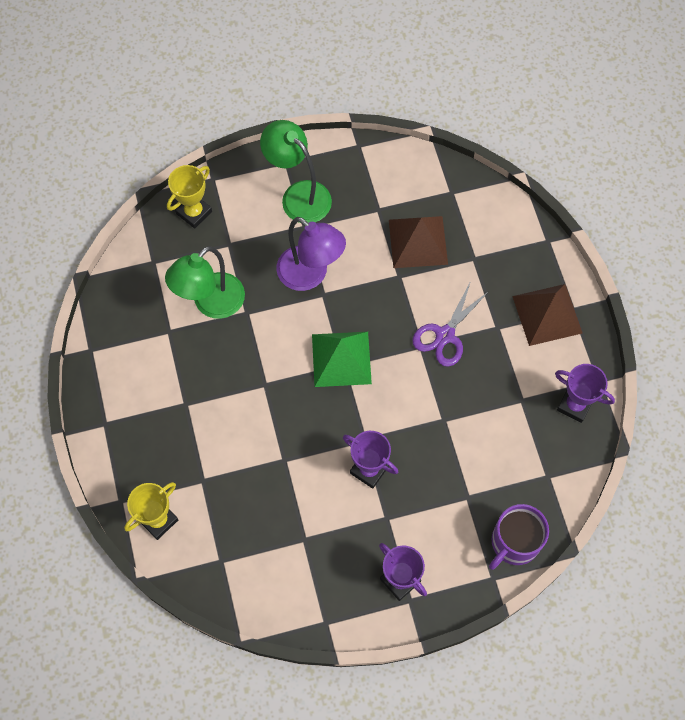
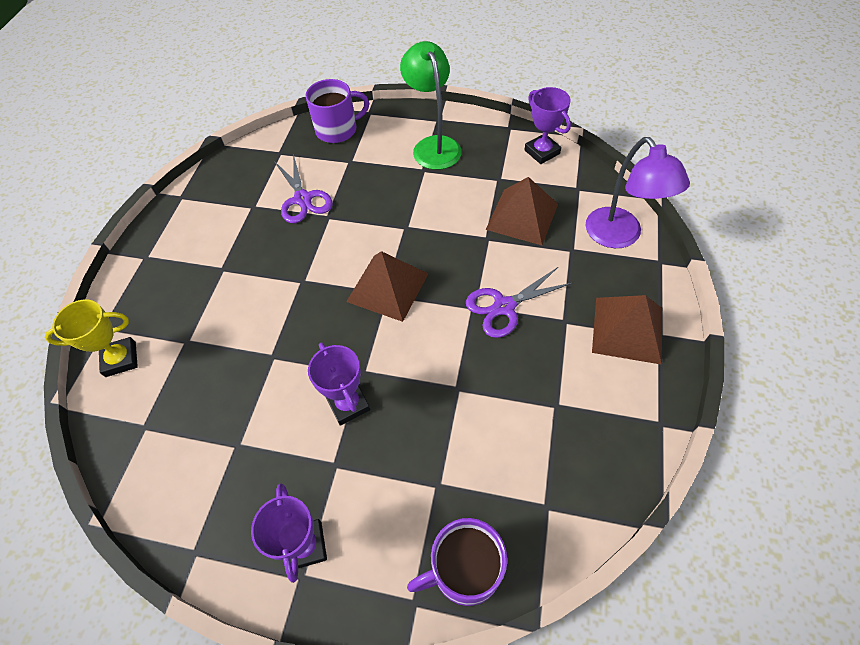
camera: 30 degrees right, 10 degrees down
(194, 212) = (337, 130): yellow trophy -> purple mug
(211, 304) = (303, 199): green lamp -> purple scissors
(310, 275) = (404, 208): purple lamp -> purple lamp (619, 236)
(341, 358) = (387, 287): green pyramid -> brown pyramid
(574, 405) = (618, 438): purple trophy -> purple trophy (542, 152)

